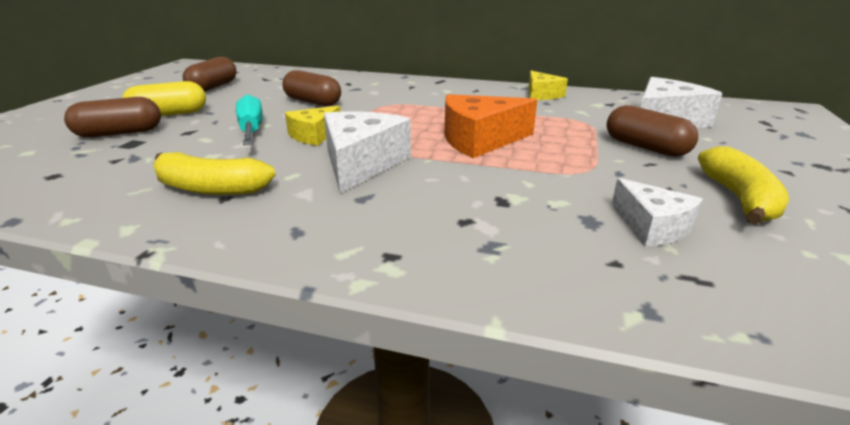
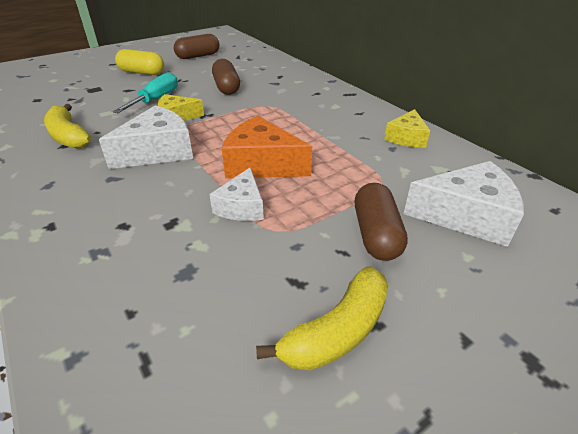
camera: 40 degrees right, 10 degrees up
(119, 133) = (101, 80): brown capsule -> none
(652, 226) = (211, 305): white cheese -> white cheese (241, 207)

